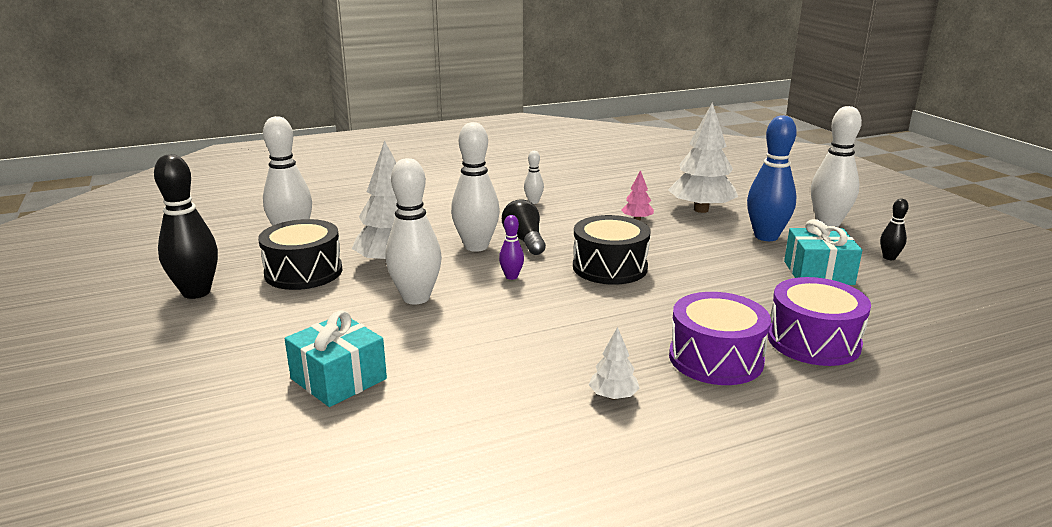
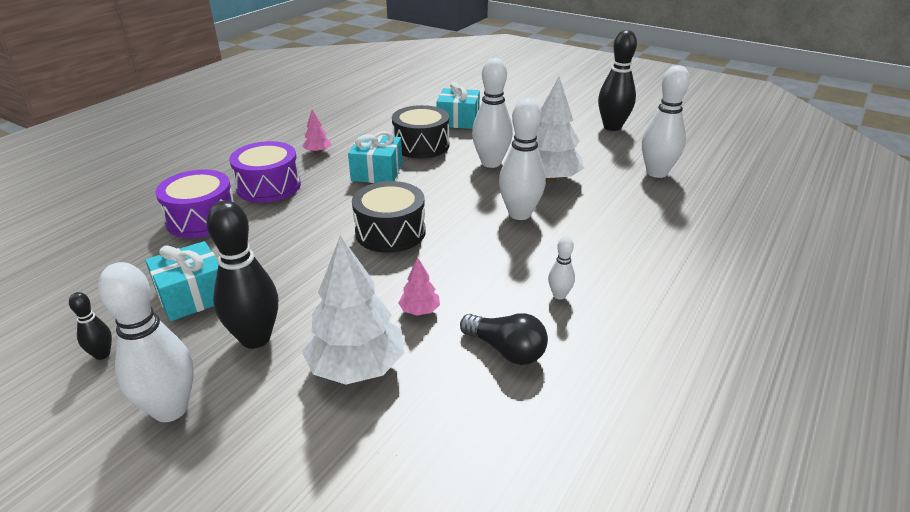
camera: 145 degrees right, 10 degrees up
(303, 272) = (588, 155): black drum -> black drum (421, 145)
(511, 277) = (454, 197): purple bowling pin -> none
(524, 240) = (492, 235): black light bulb -> black light bulb (506, 350)
(560, 332) = (377, 172): none -> turquoise gift
(613, 396) = (317, 152): white tree -> pink tree
(766, 236) = (255, 338): blue bowling pin -> black bowling pin

